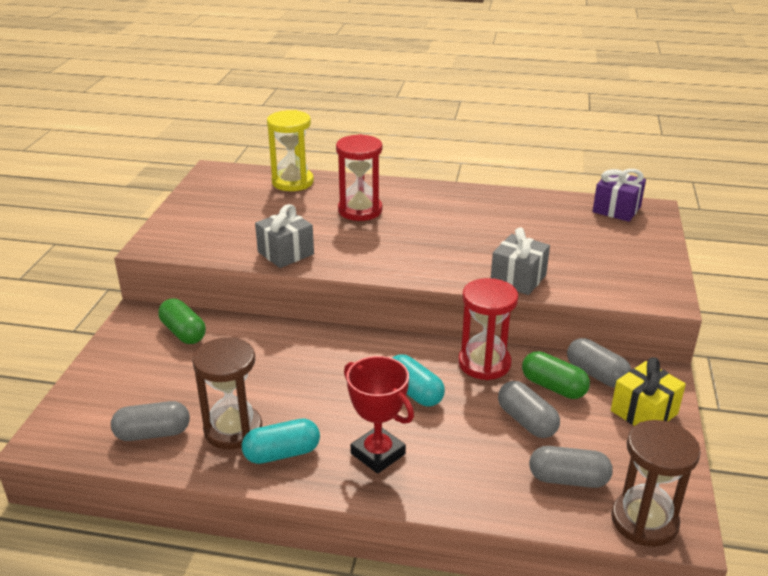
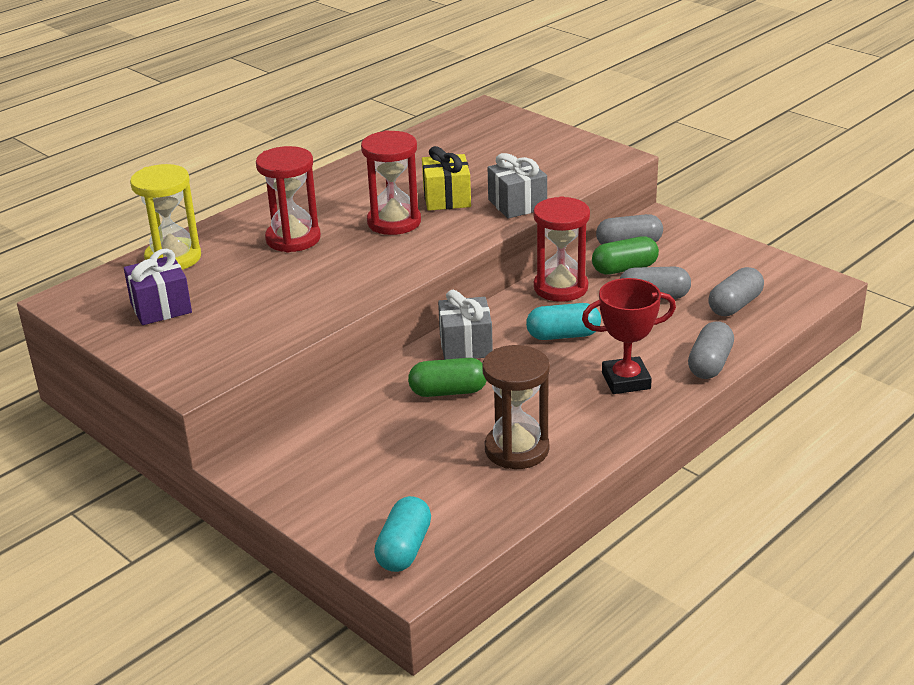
camera: 55 degrees left, 0 degrees up
(153, 433) = (474, 500): grey capsule -> grey capsule (710, 364)
(183, 332) = (318, 440): green capsule -> green capsule (448, 391)
(282, 453) = (578, 431): turquoise capsule -> turquoise capsule (404, 549)
(286, 253) = (322, 303): grey gift -> grey gift (466, 345)
(426, 238) = (394, 222): none -> red hourglass
(616, 209) = (465, 122): purple gift -> purple gift (161, 307)
(644, 412) = (692, 244): yellow gift -> yellow gift (447, 198)
(644, 521) = (802, 292): brown hourglass -> none

